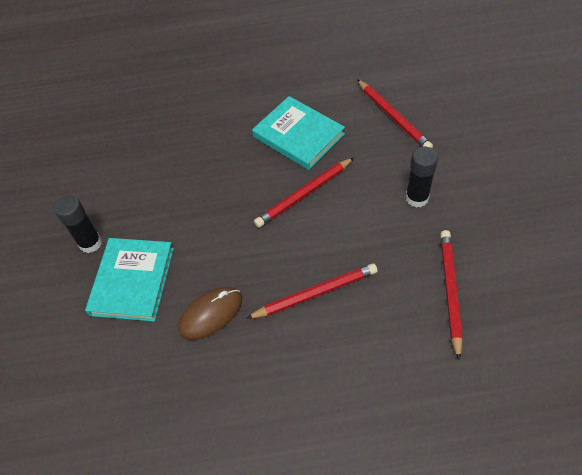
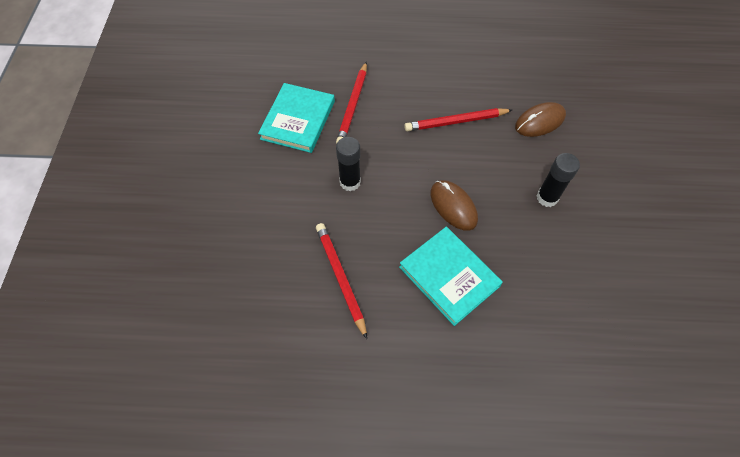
camera: 175 degrees left, 5 degrees up
(90, 243) = (657, 198): black glue stick -> black glue stick (547, 197)
(132, 281) = (609, 157): turquoise book -> turquoise book (298, 120)
(303, 194) = (453, 206): red pencil -> brown mouse

